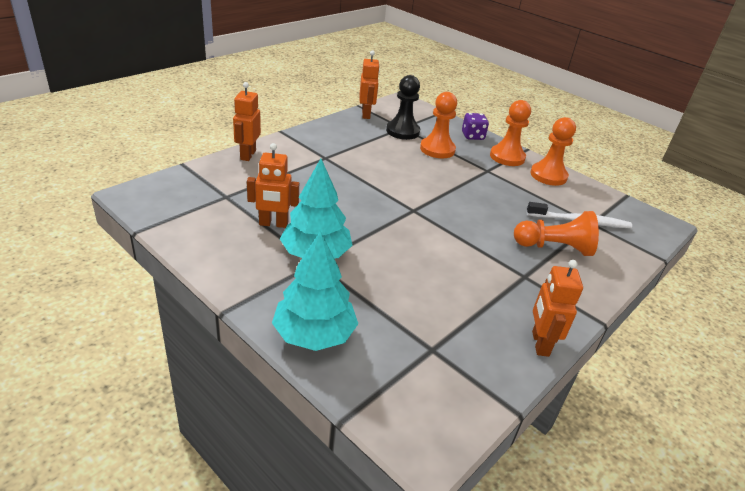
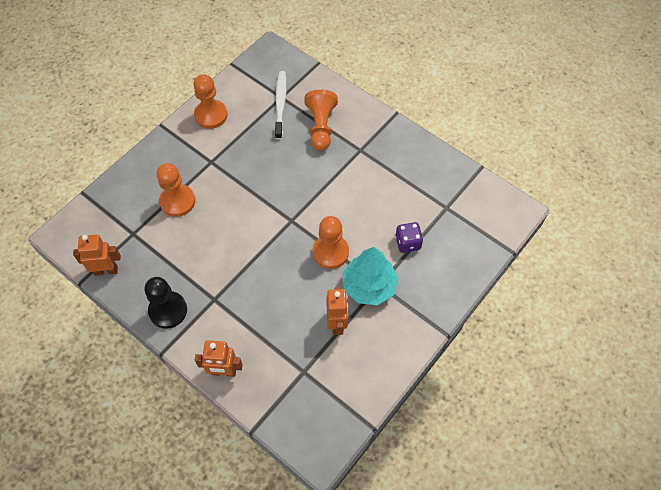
camera: 90 degrees left, 25 degrees up
(314, 334) = (453, 275): turquoise tree -> none
(402, 131) = (142, 233): black pawn -> black pawn (168, 310)
(472, 136) = (142, 169): purple dice -> purple dice (407, 243)
(507, 157) = (181, 143): orange pawn -> orange pawn (330, 252)
(539, 343) = (425, 149): orange robot -> none

